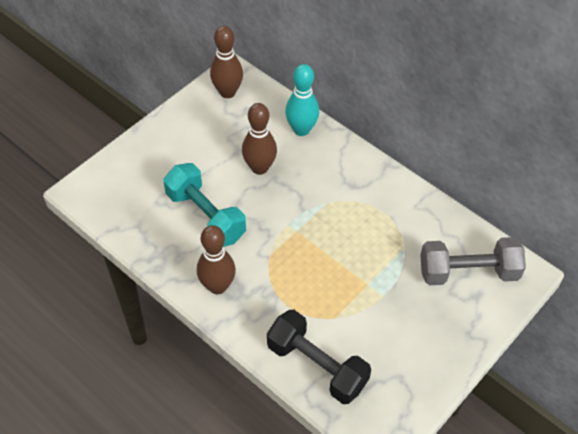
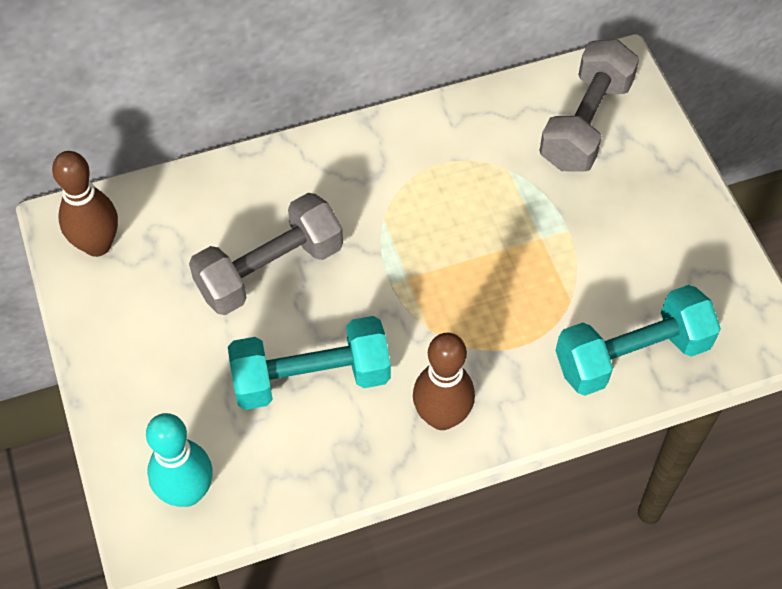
camera: 60 degrees left, 5 degrees up
(259, 168) = (270, 270): brown bowling pin -> grey dumbbell
(301, 130) = (237, 187): turquoise bowling pin -> turquoise bowling pin (187, 492)
(317, 366) = (631, 355): black dumbbell -> turquoise dumbbell

